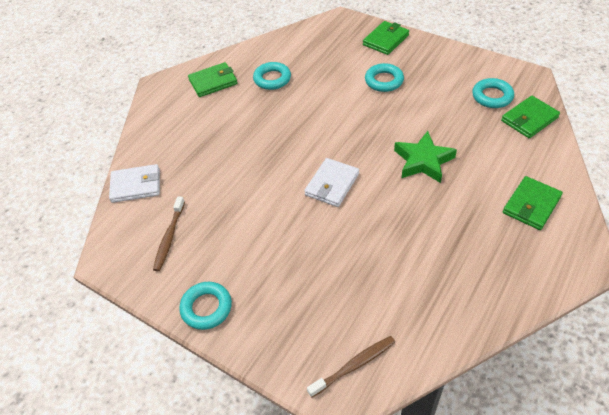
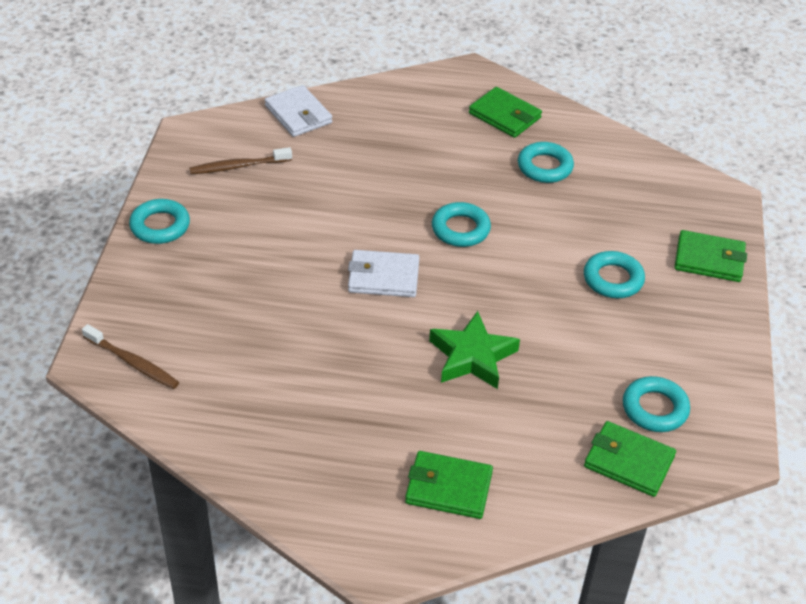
camera: 60 degrees right, 5 degrees down
(306, 133) = (460, 229): none -> turquoise ring

